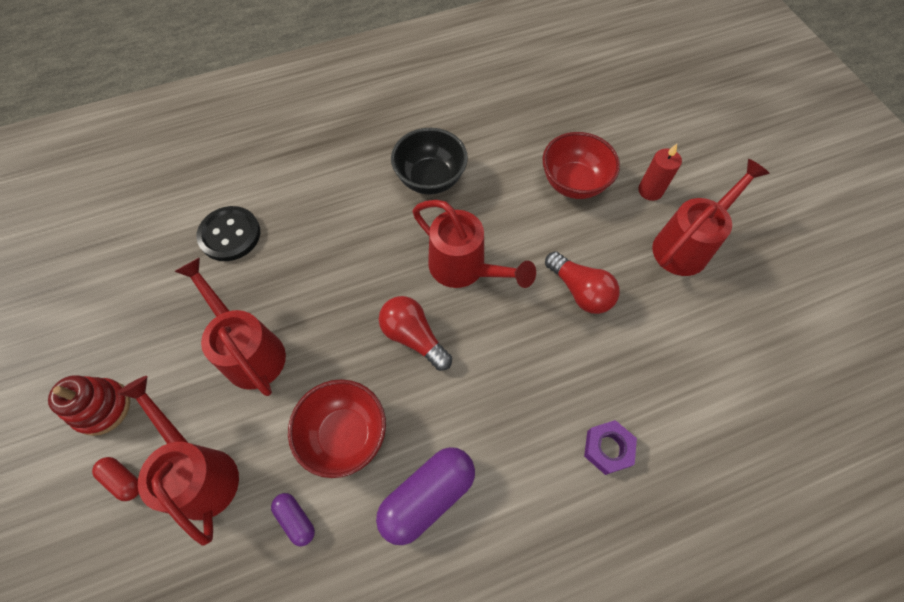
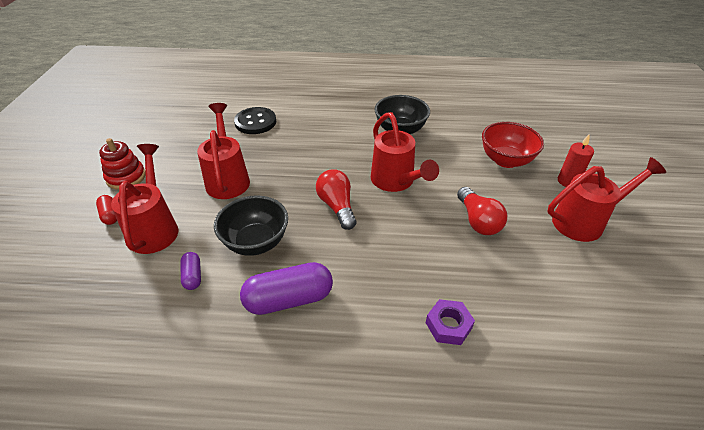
camera: 25 degrees right, 20 degrees down
(345, 435) = (256, 242): red bowl -> black bowl

